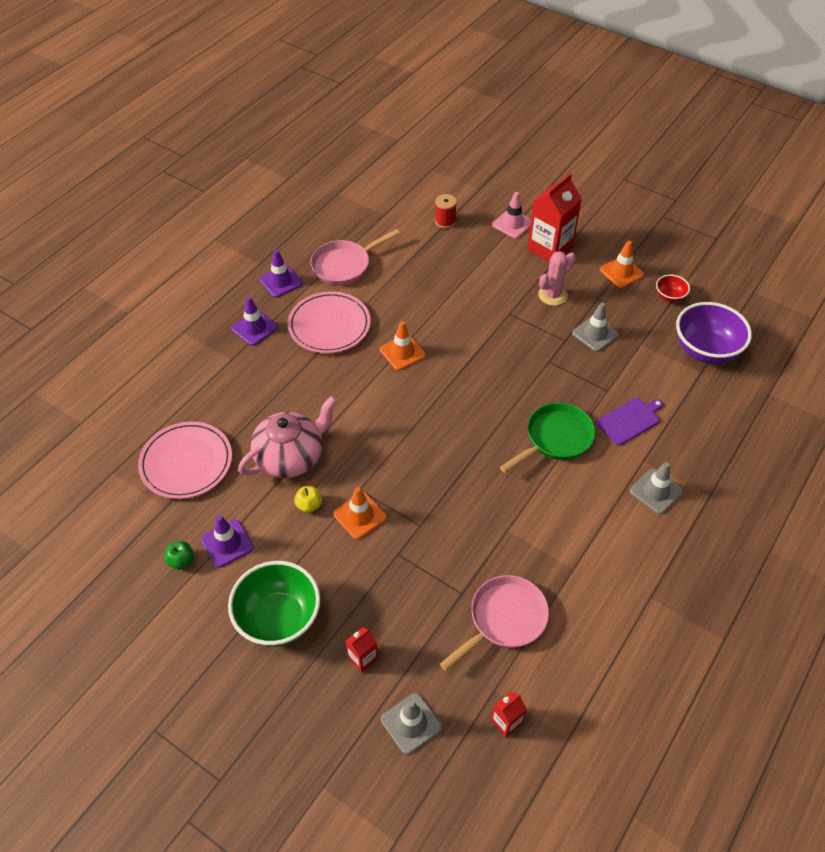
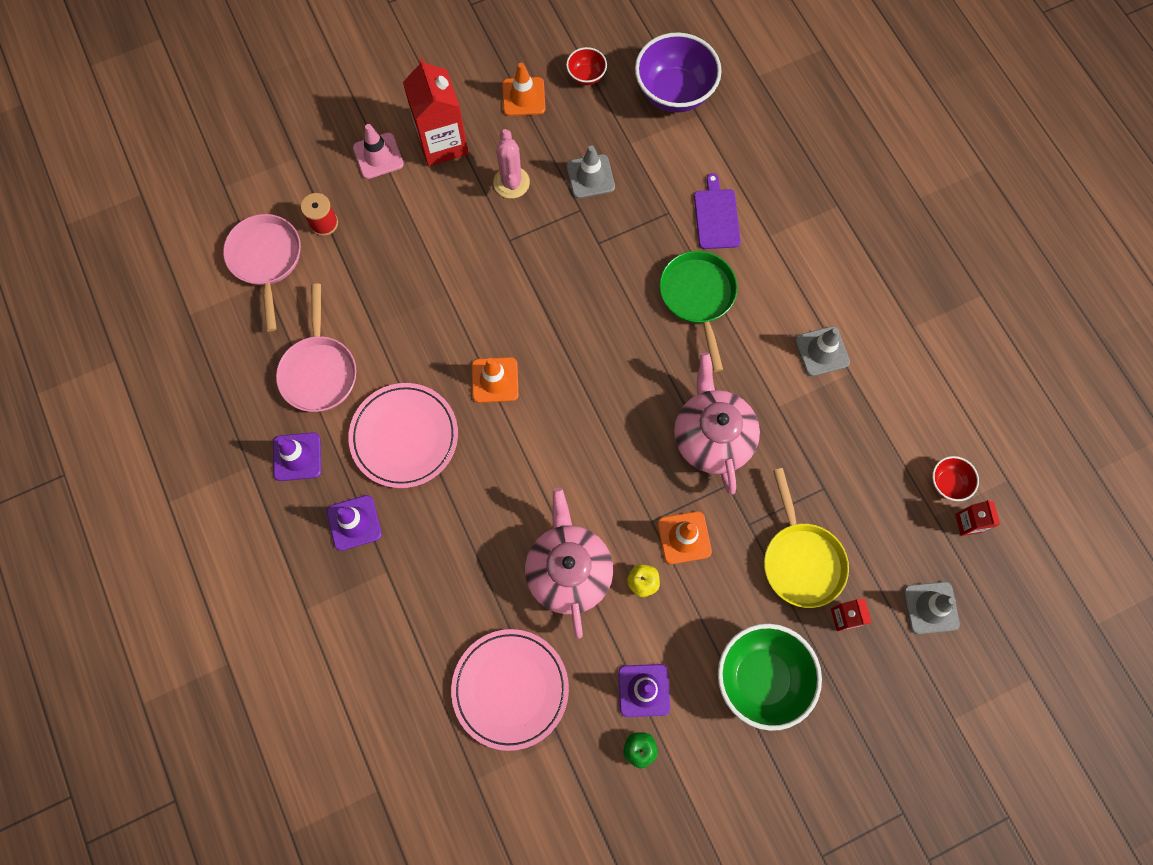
camera: 60 degrees left, 20 degrees up
(391, 604) = (801, 560): none -> yellow pan
(451, 498) = (712, 437): none -> pink teapot
(504, 619) = (870, 466): pink pan -> pink pan (266, 260)
(531, 688) = (948, 483): none -> red bowl
(655, 491) = (808, 248): grey traffic cone -> grey traffic cone (822, 351)

